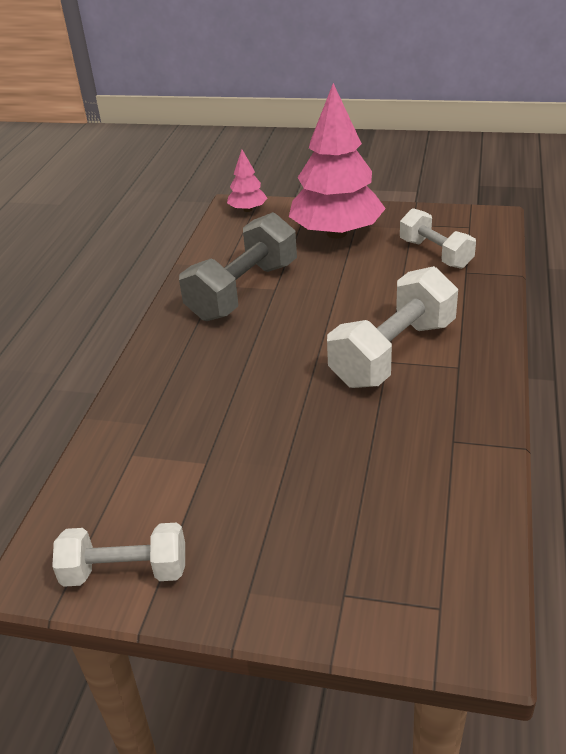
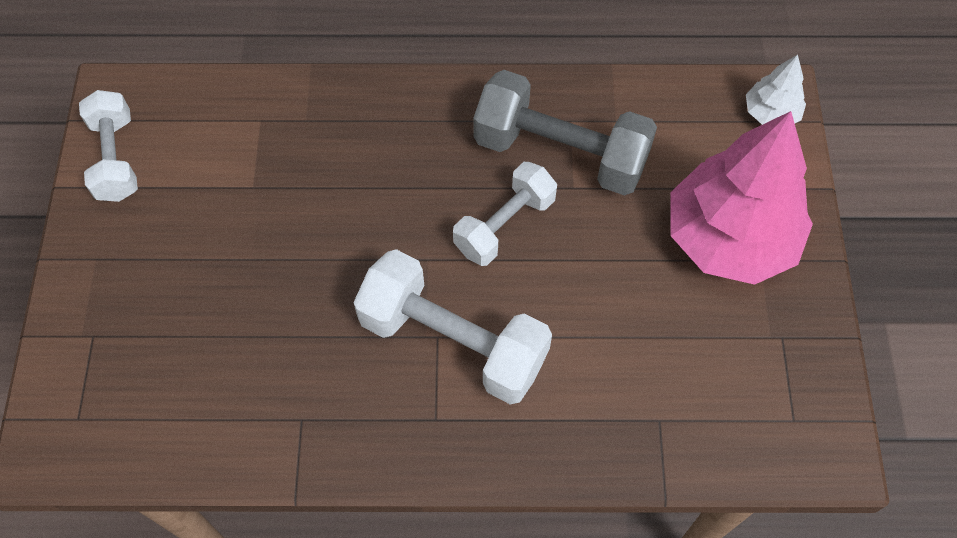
camera: 75 degrees right, 25 degrees up
(248, 209) = (770, 113): pink tree -> white tree
(435, 254) = (700, 376): white dumbbell -> white dumbbell (504, 225)

